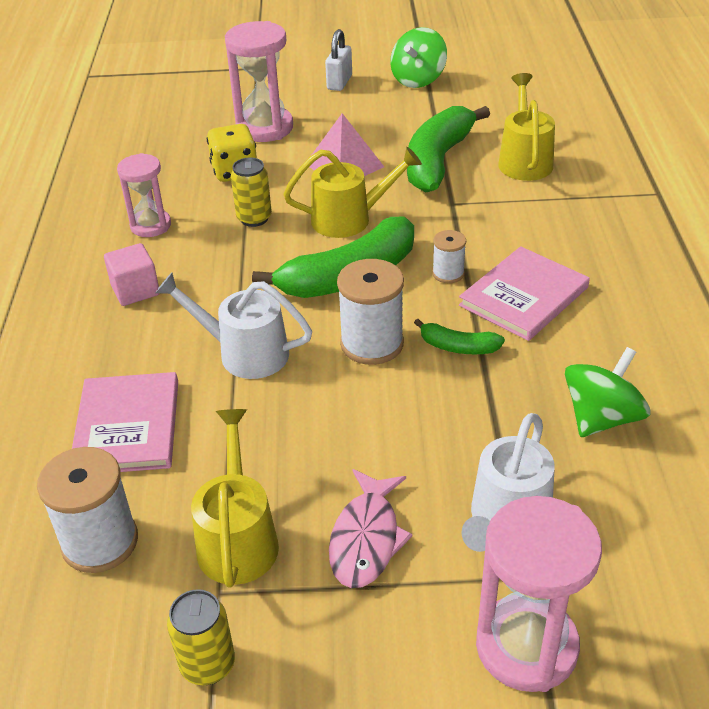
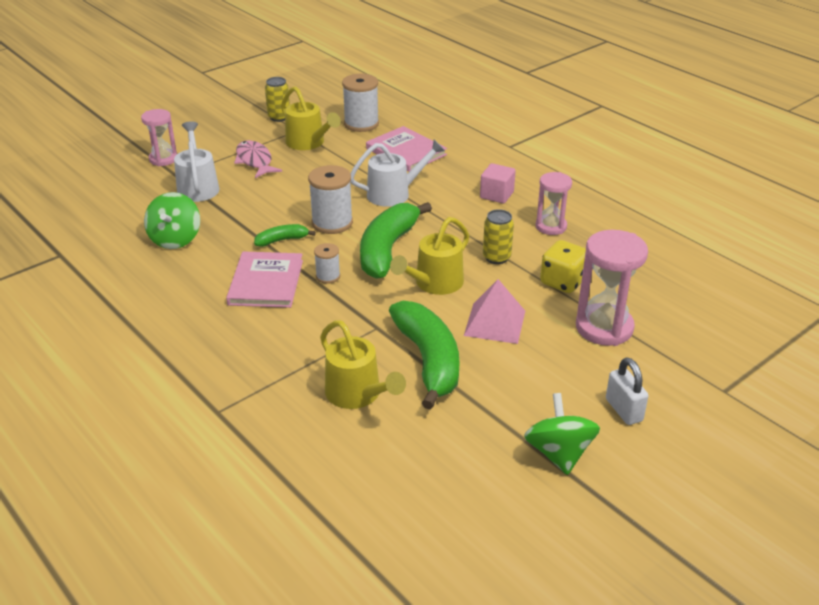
camera: 140 degrees right, 5 degrees down
(526, 646) = (163, 159): pink hourglass -> pink hourglass, size x0.63

